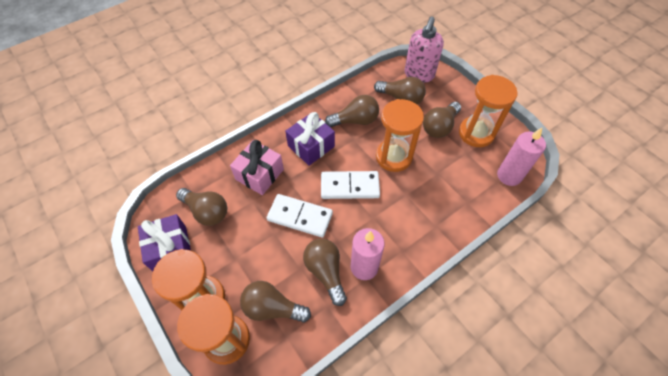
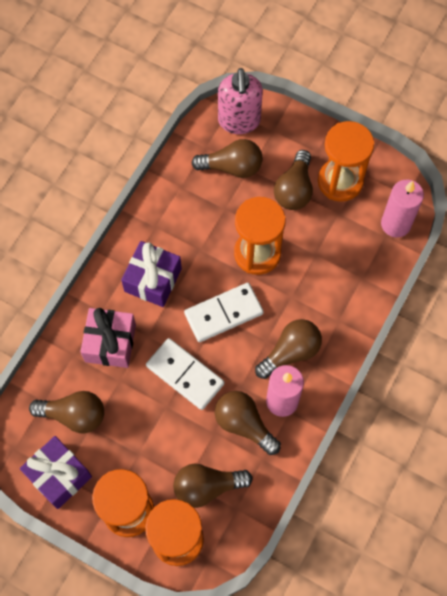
camera: 25 degrees left, 10 degrees up
(300, 217) = (185, 375): white domino -> white domino turned 45 degrees clockwise
(355, 120) = (190, 222): brown light bulb -> brown light bulb (290, 352)

